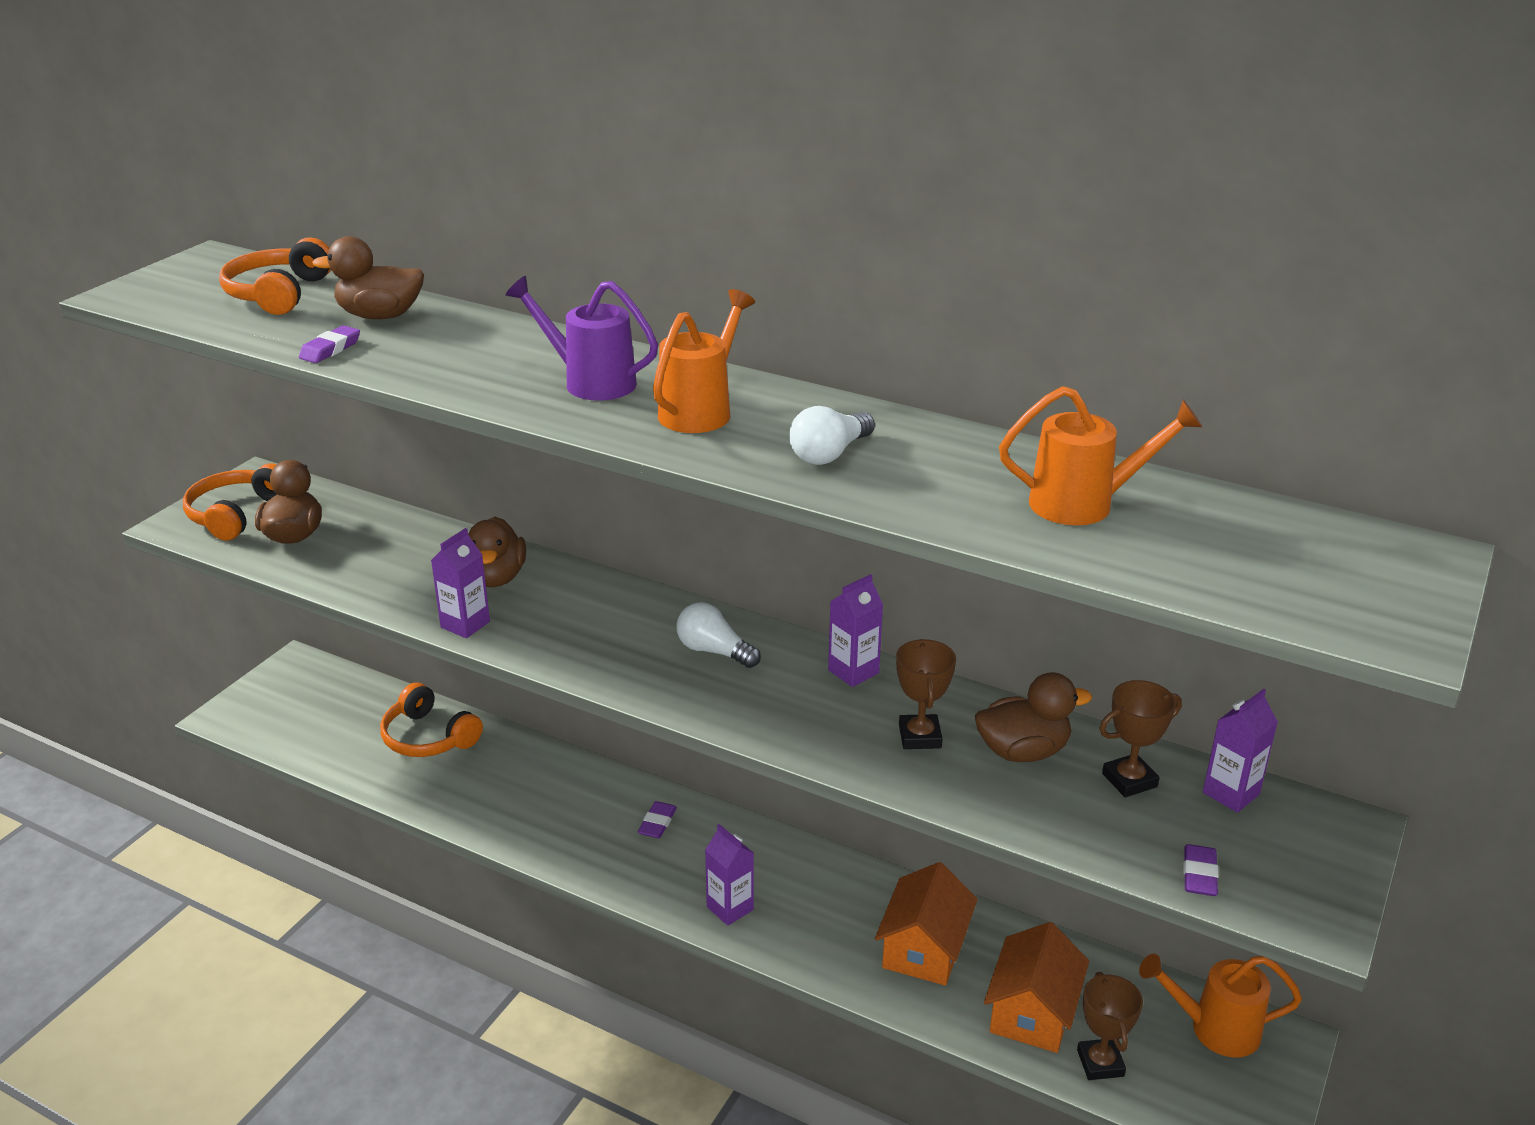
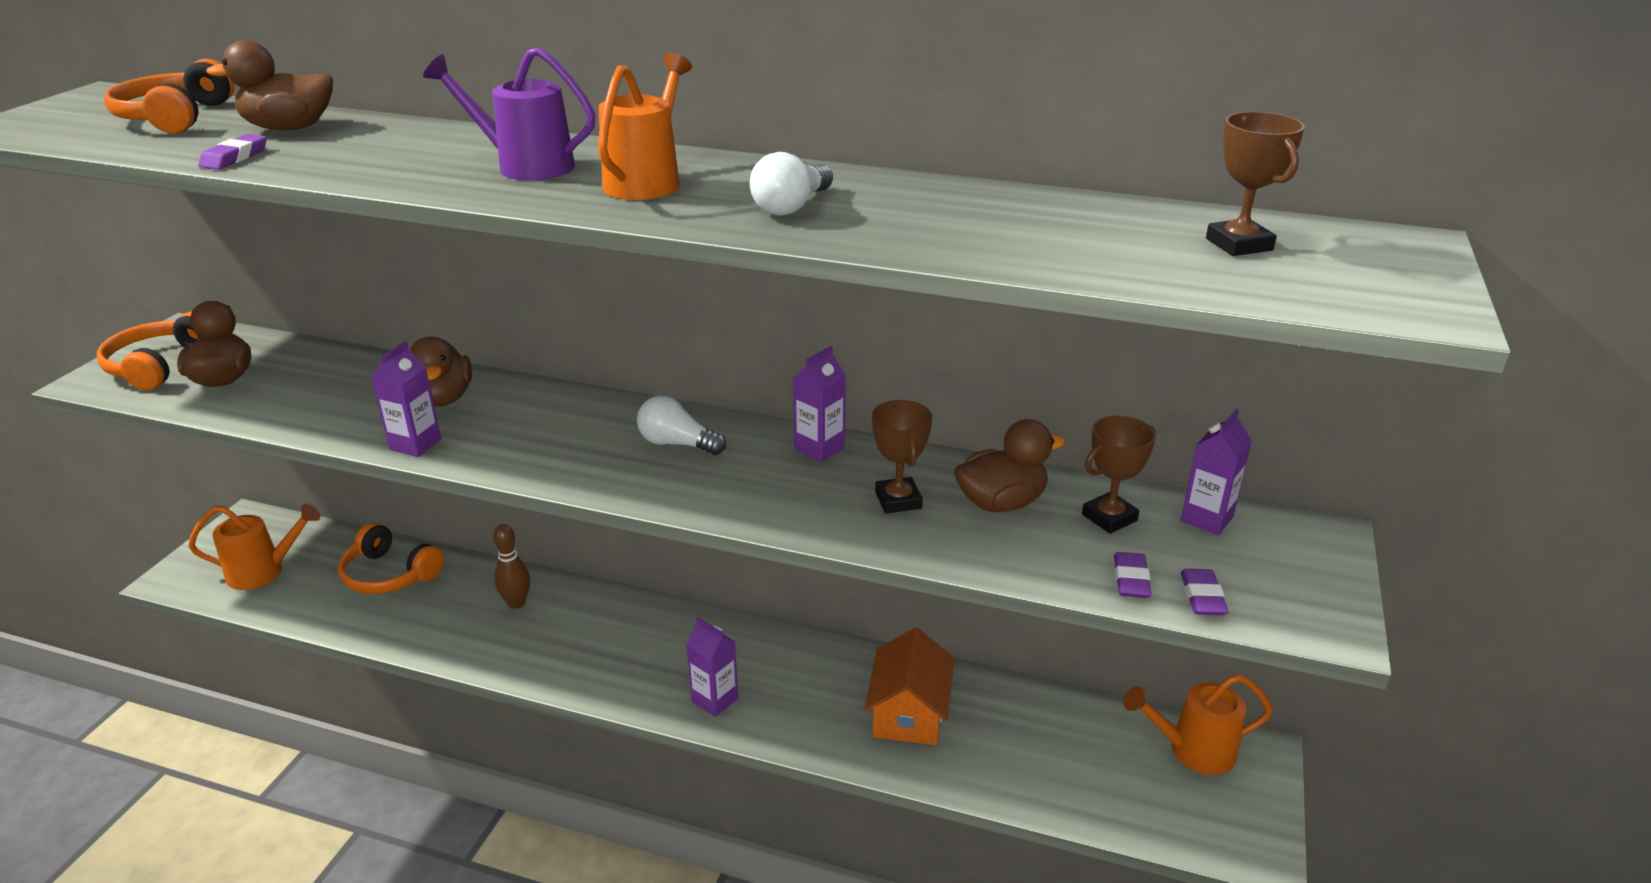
camera: 10 degrees left, 0 degrees up
(548, 782) = (516, 603): none -> brown bowling pin
(657, 823) = (630, 628): purple eraser -> purple eraser (1131, 580)
(1032, 1012) = (1023, 759): orange house -> none
(1084, 504) = (1064, 228): orange watering can -> orange watering can (264, 571)
(1100, 1063) = (1097, 798): brown trophy -> brown trophy (1239, 244)

